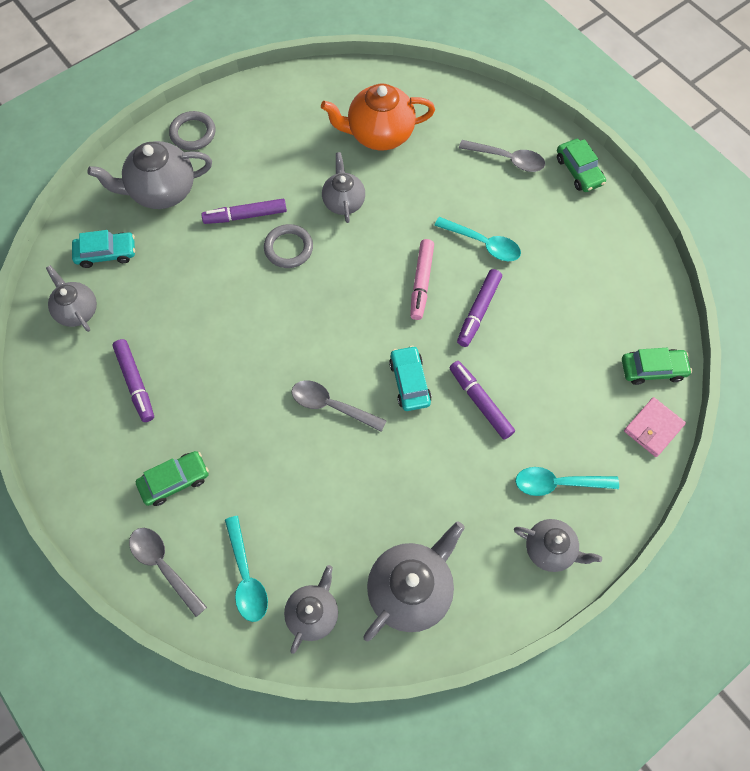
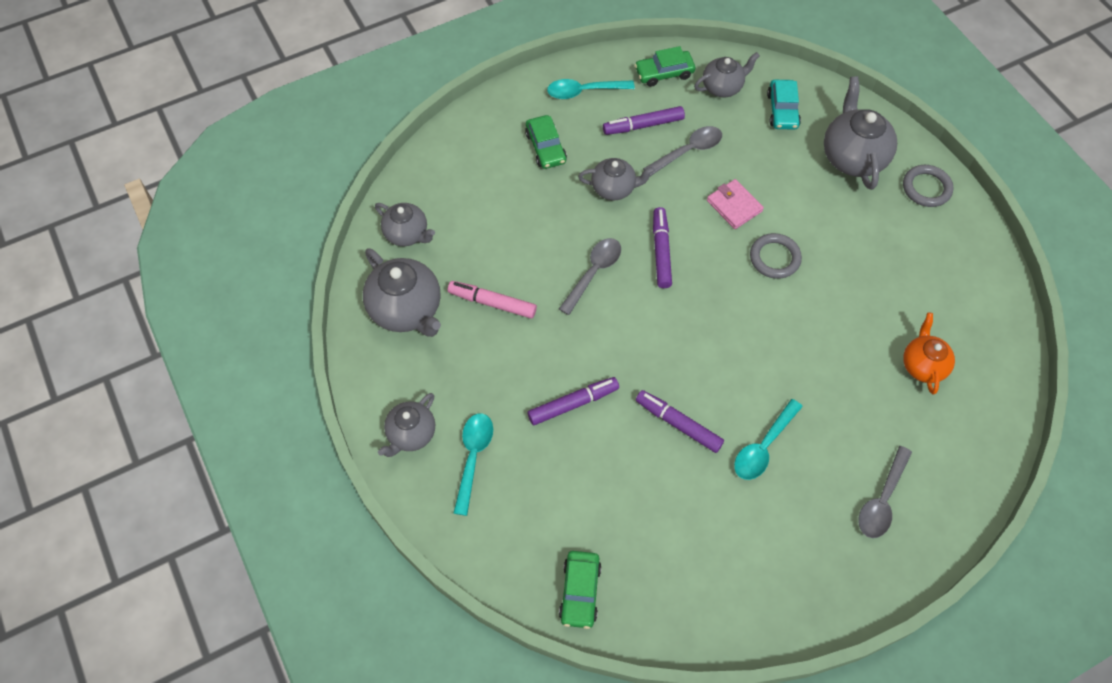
camera: 100 degrees right, 5 degrees down
(163, 565) = (474, 135): grey spoon -> grey spoon (688, 151)
(246, 216) = (817, 225): purple marker -> purple marker (661, 252)
(246, 576) = (450, 190): turquoise spoon -> turquoise spoon (584, 91)
(343, 202) = (829, 316): grey teapot -> grey teapot (614, 188)
(379, 134) = (922, 365): orange teapot -> orange teapot, size x0.62
(409, 382) = (606, 343): turquoise car -> none
(421, 282) = (720, 374): pink marker -> pink marker (493, 303)
(579, 171) = (861, 582): green car -> green car (664, 73)
(653, 428) = (511, 571): pink wallet -> pink wallet (734, 206)

